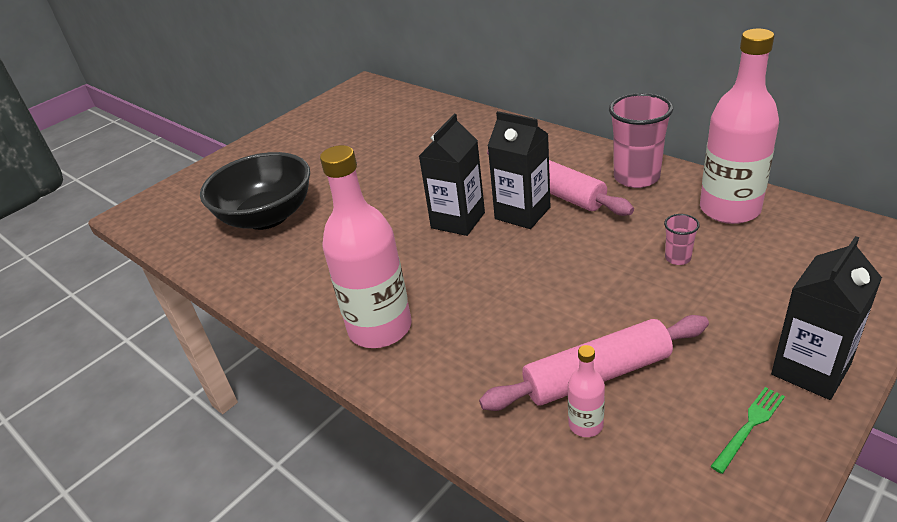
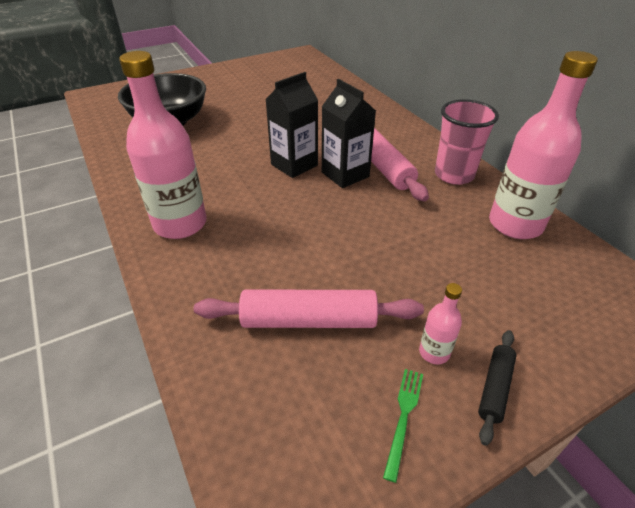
camera: 15 degrees right, 5 degrees up
(585, 424) = (270, 357): pink bottle -> pink bottle (434, 352)
(677, 258) = (443, 249): pink cup -> none
(749, 427) = (403, 417): green fork -> green fork turned 45 degrees counterclockwise
(810, 369) = (495, 388): black carton -> black rolling pin

